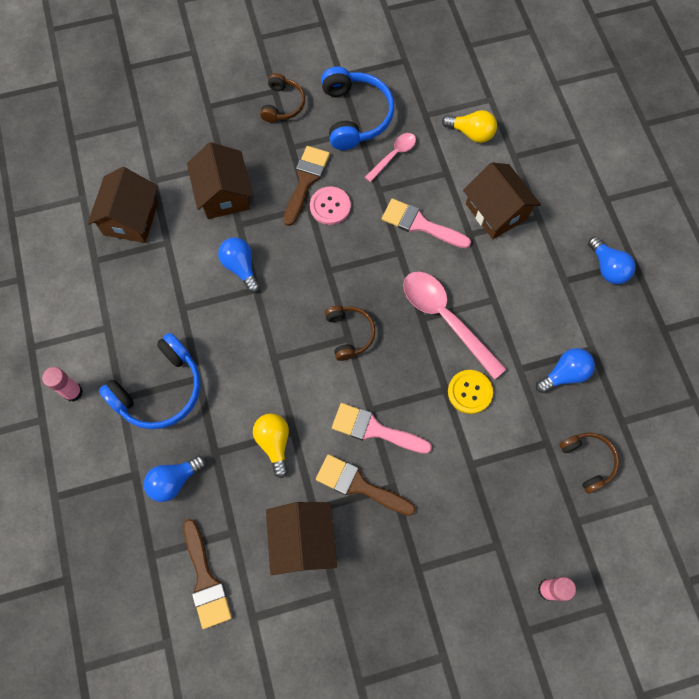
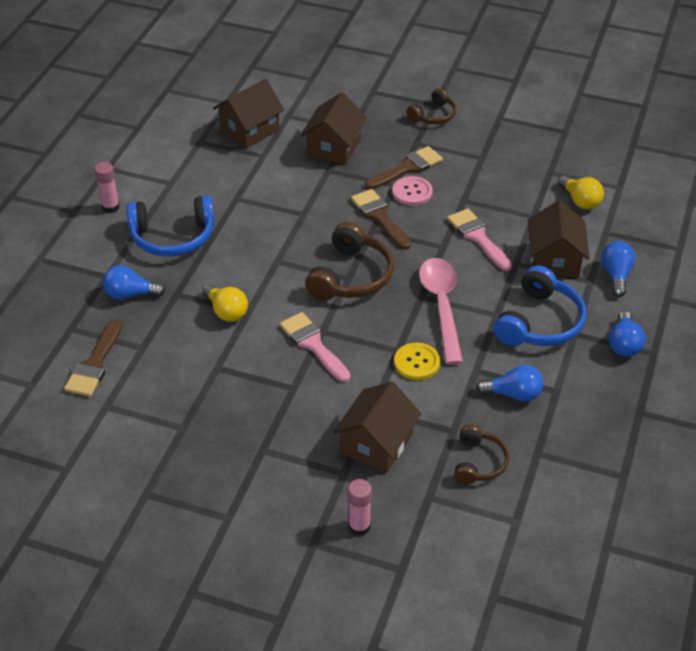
camera: 35 degrees right, 25 degrees down
(241, 267) = (304, 195): blue light bulb -> blue light bulb (616, 275)
(274, 443) = (226, 311): yellow light bulb -> yellow light bulb turned 120 degrees clockwise
(303, 541) = (189, 381): brown house -> brown house (376, 444)
(349, 334) = (351, 276): brown headphones -> brown headphones, size x1.66
(355, 116) = (488, 147): blue headphones -> blue headphones (540, 322)
(359, 485) = (267, 372): brown brush -> brown brush (379, 217)
(394, 155) = (497, 185): pink spoon -> none

